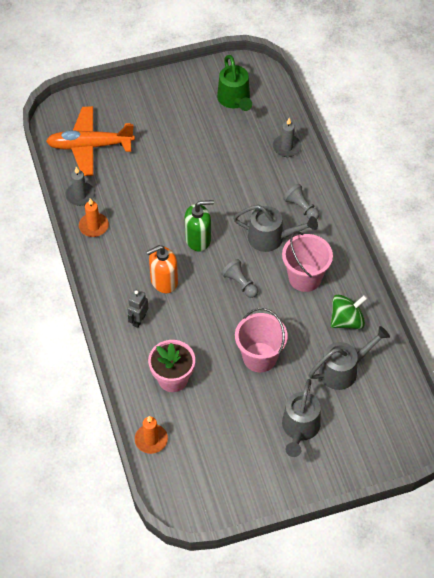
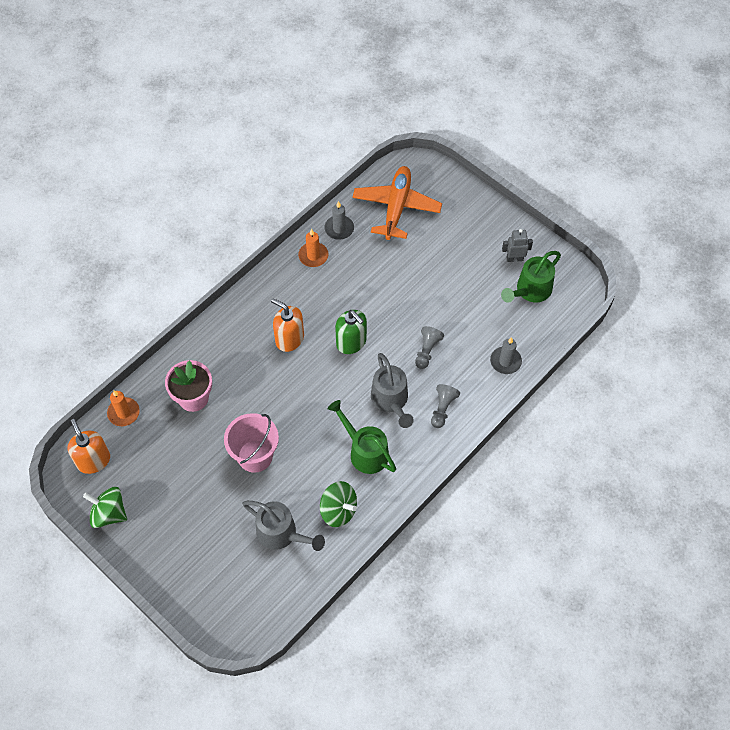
camera: 60 degrees right, 5 degrees up
(90, 146) = (396, 207): orange plane -> orange plane turned 45 degrees clockwise
(138, 320) = (237, 341): grey robot -> grey robot (514, 258)
(183, 484) = (93, 460): none -> orange soap dispenser
(240, 283) = (324, 400): grey pawn -> grey pawn (427, 351)
(245, 493) = (109, 513): none -> green spinning top
(299, 429) = (197, 527): grey watering can -> none
(305, 278) = (364, 451): pink bucket -> green watering can

